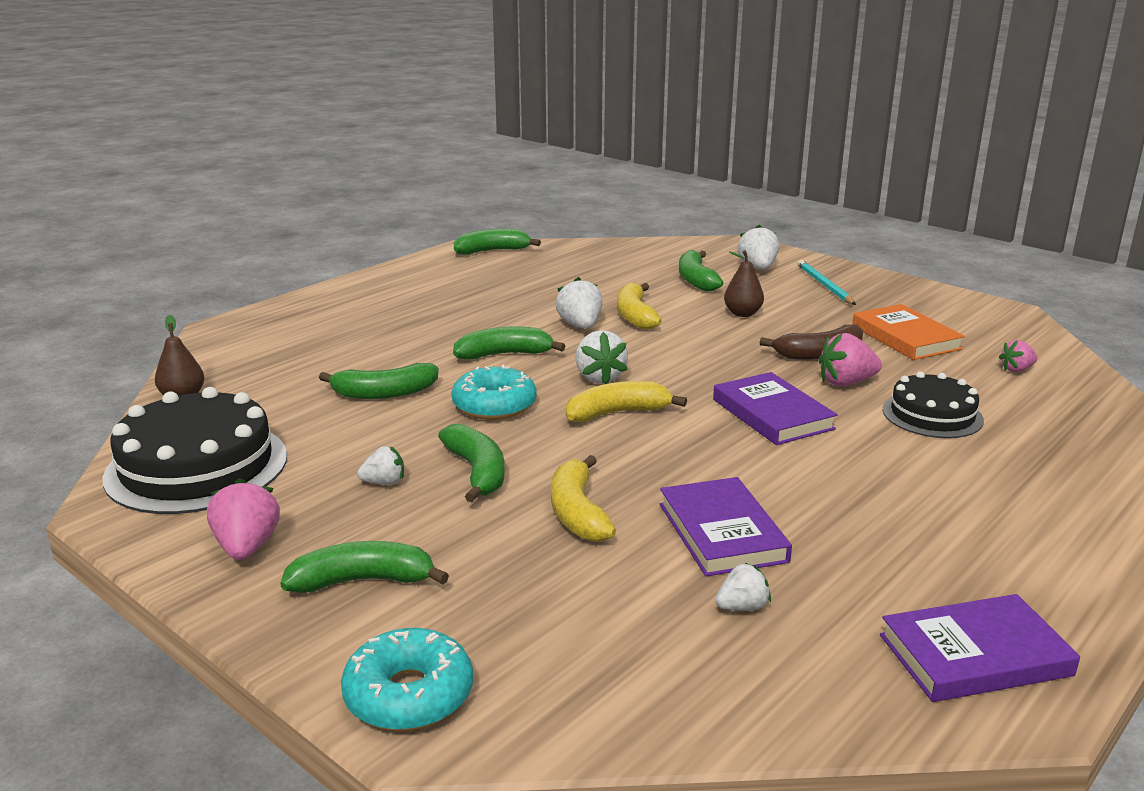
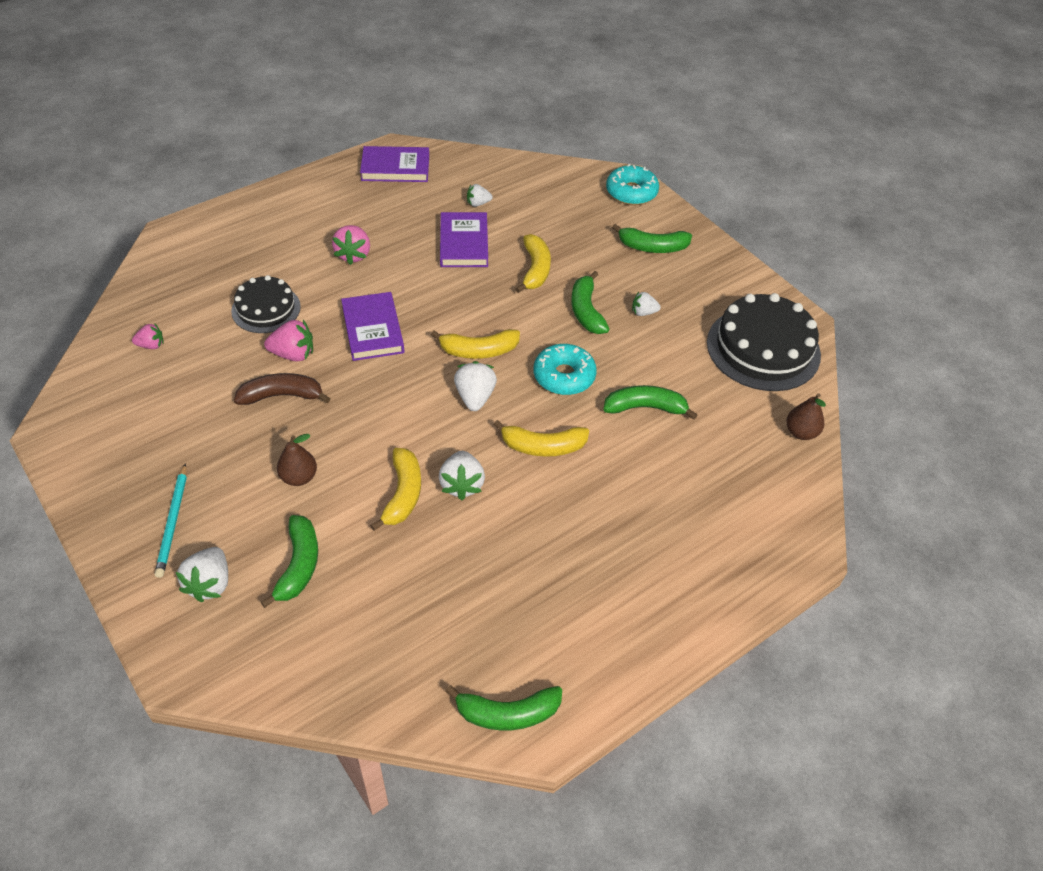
camera: 170 degrees left, 25 degrees up
(247, 547) = (715, 278): pink strawberry -> pink strawberry (353, 255)
(504, 354) = (543, 446): green banana -> yellow banana
(905, 337) = (189, 406): orange book -> none

